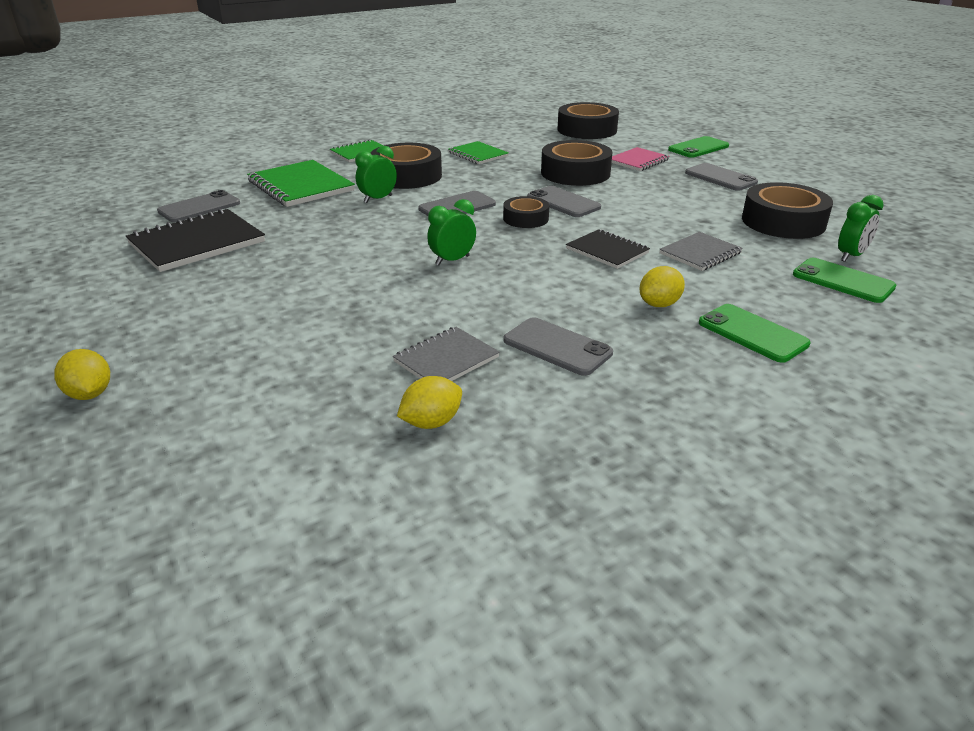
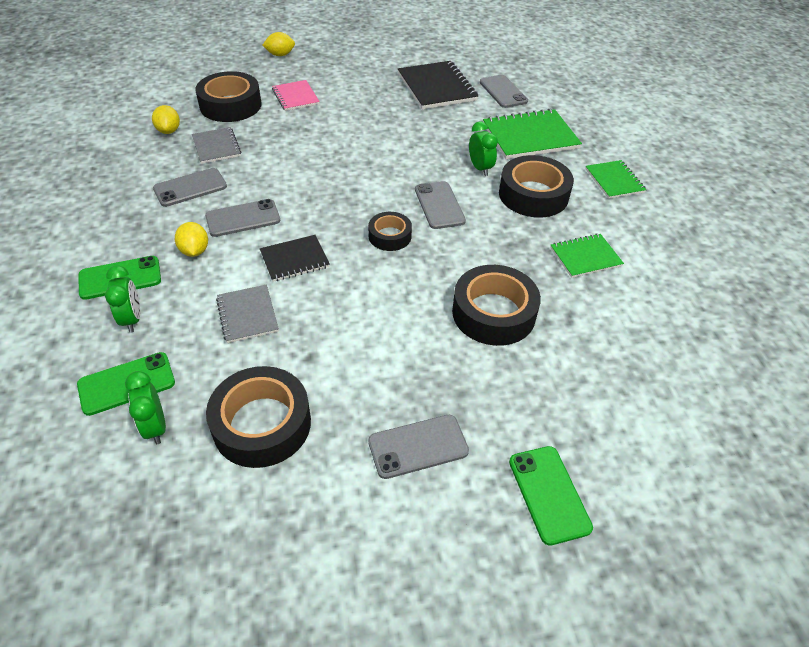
camera: 110 degrees right, 15 degrees up
(452, 260) = (337, 178): green clock -> green clock (132, 319)
(563, 202) = (413, 272): grey phone -> grey phone (243, 218)
(587, 130) = (671, 395): black tape -> black tape (230, 105)
(638, 161) = (514, 390): pink notebook -> pink notebook (295, 97)

